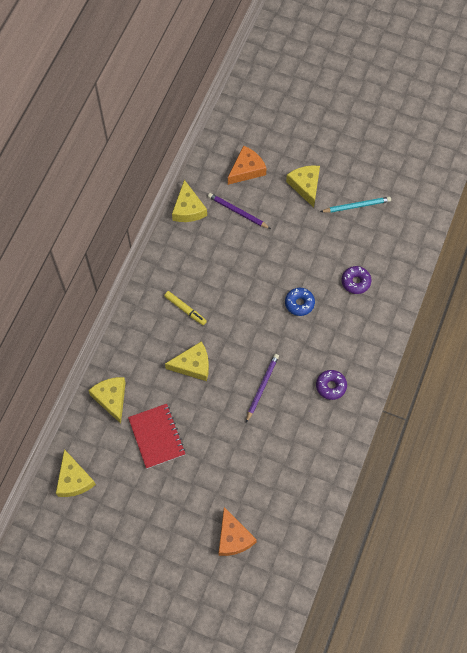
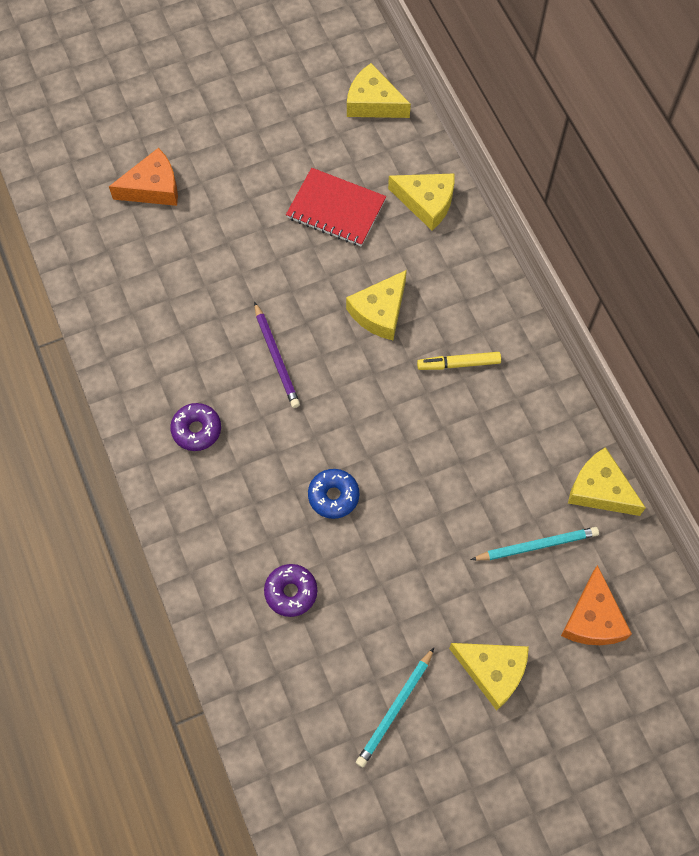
camera: 135 degrees right, 0 degrees up
(233, 537) = (153, 188): orange cheese -> orange cheese turned 135 degrees clockwise
(238, 212) = (536, 545): purple pencil -> turquoise pencil

